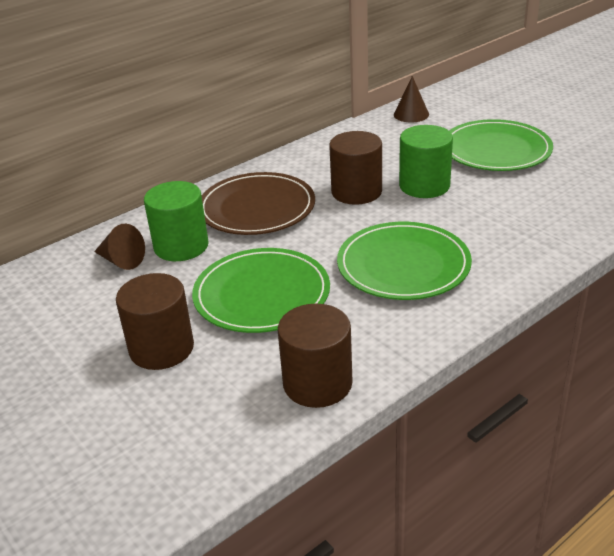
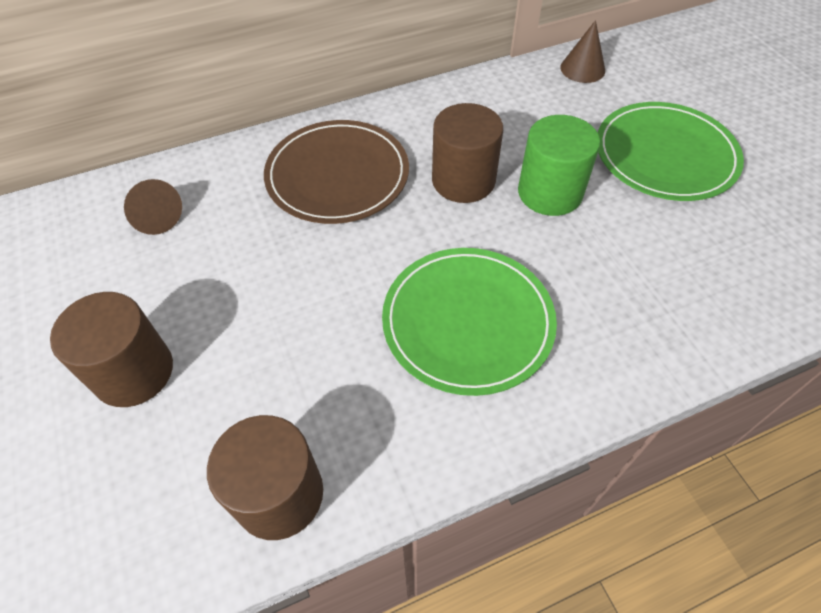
camera: 15 degrees right, 20 degrees up
(181, 246) = (228, 212): green cylinder -> none
(262, 294) = (281, 319): green plate -> none

